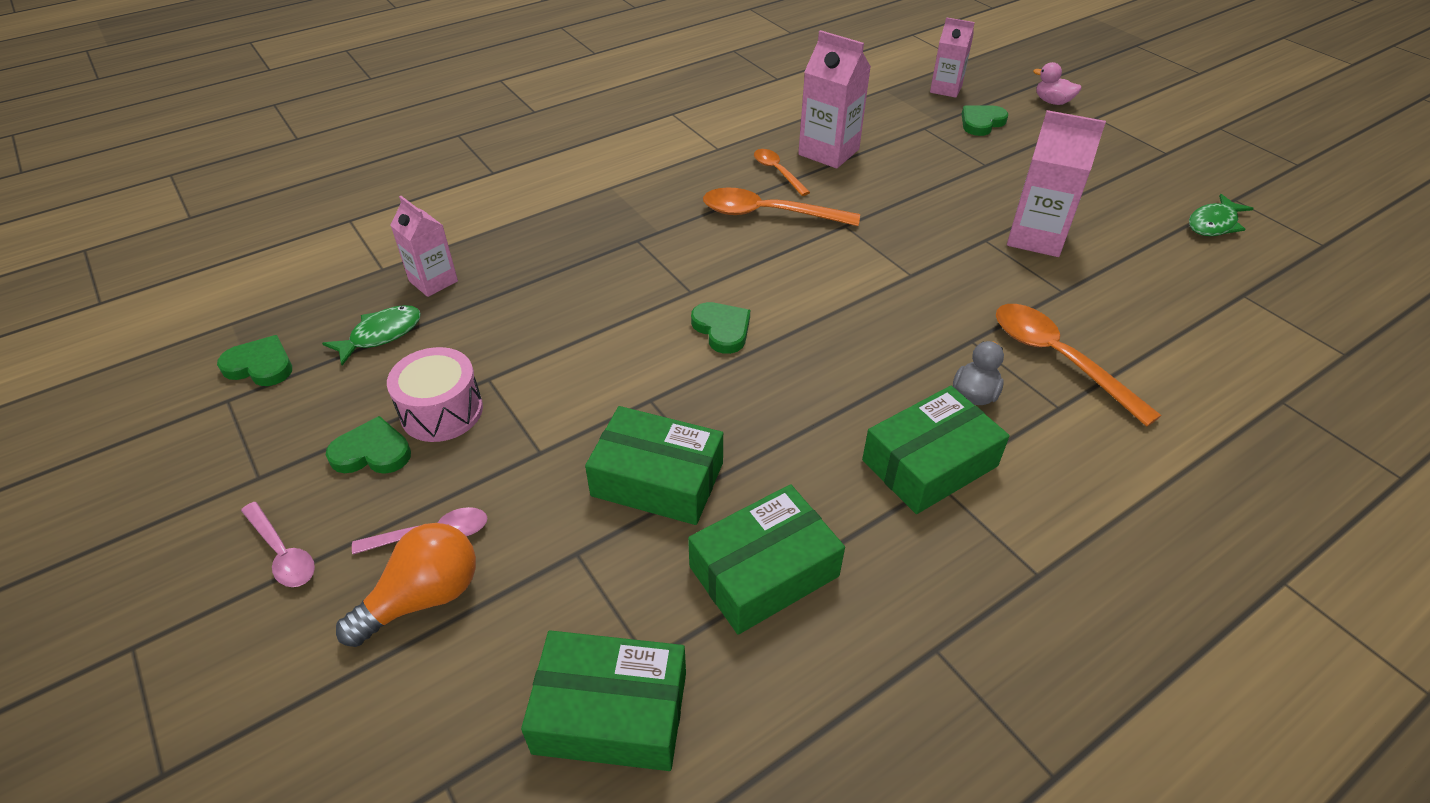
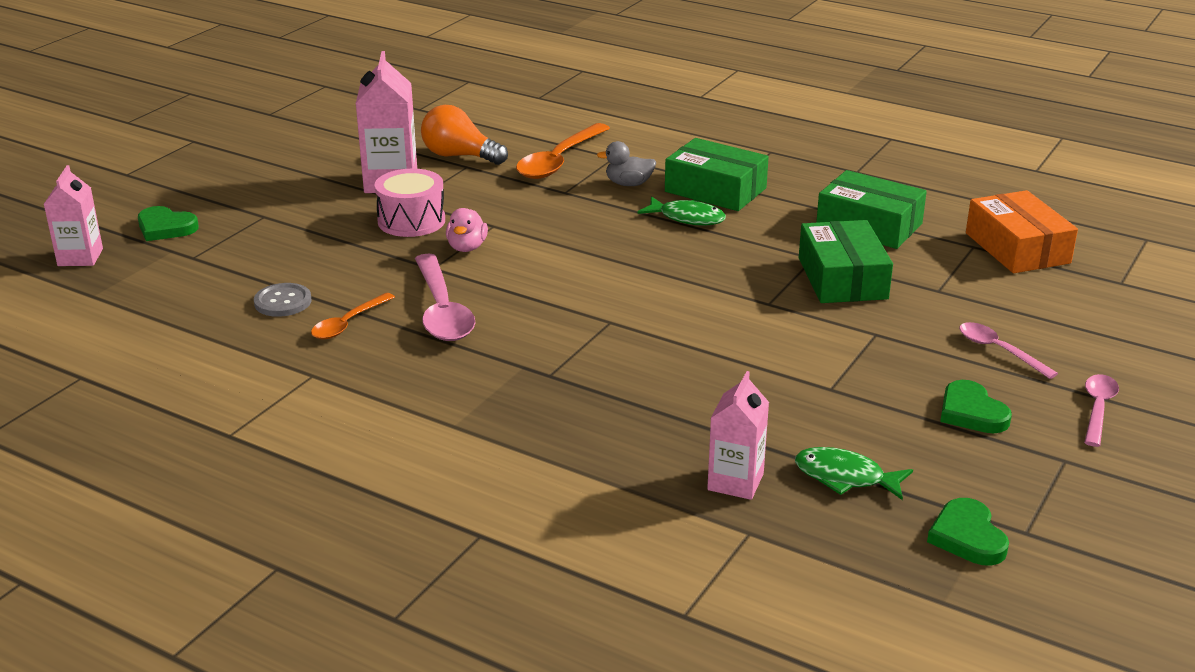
camera: 115 degrees left, 15 degrees down
(423, 597) = (1043, 334): orange light bulb -> orange light bulb (459, 156)
(442, 411) = (892, 396): pink drum -> pink drum (411, 221)
(611, 712) = (1017, 248): green box -> orange box
(722, 329) = (650, 293): green heart -> none
(767, 214) = (442, 311): orange spoon -> pink spoon
(828, 152) = (283, 302): pink carton -> grey button
(1052, 102) = (95, 197): pink duck -> pink duck (467, 247)
(1213, 224) = (318, 120): green fish -> green fish (687, 218)

